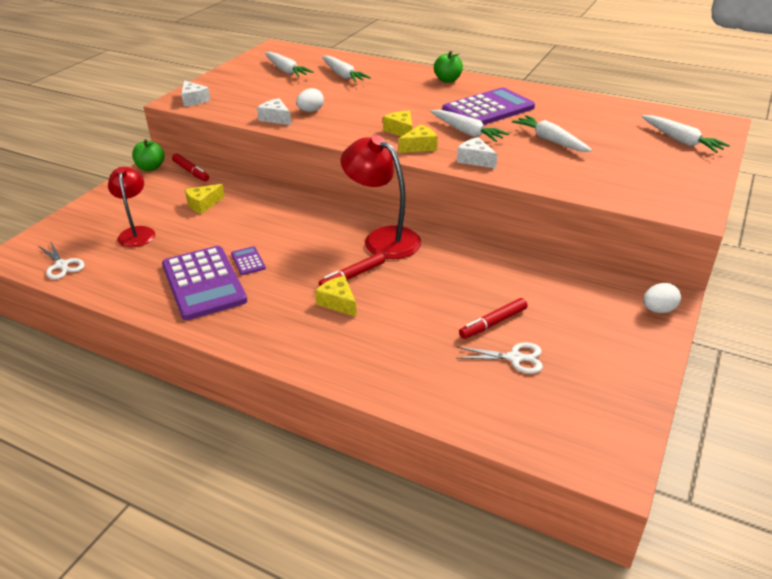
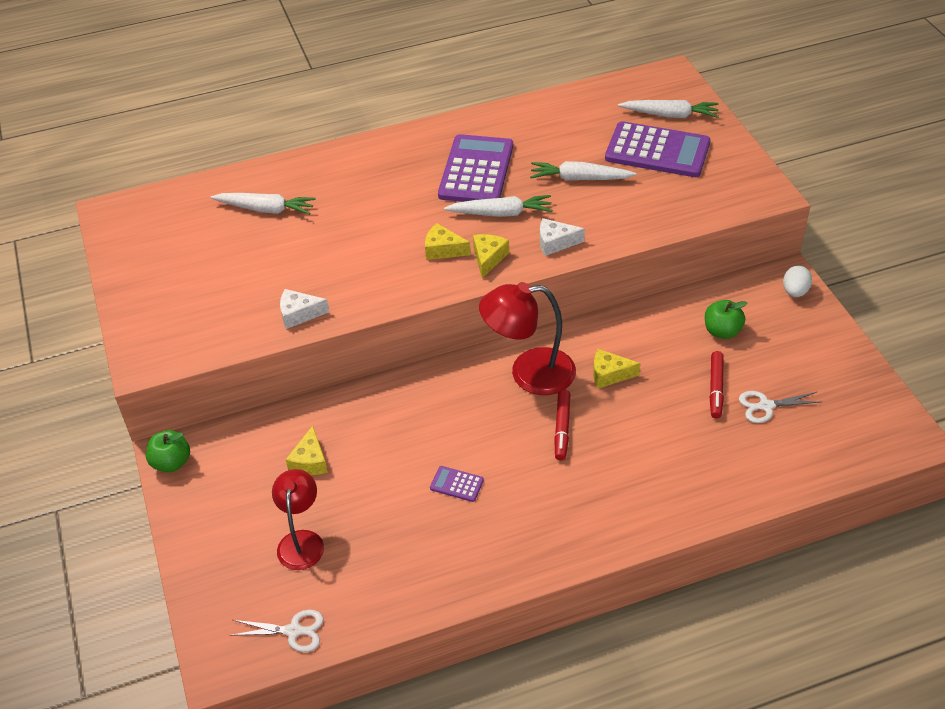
camera: 45 degrees left, 10 degrees up
(137, 233) = (301, 541): red lamp -> red lamp turned 60 degrees clockwise
(191, 172) = (226, 435): red marker -> none
(193, 100) = (162, 349): white cheese -> none
(203, 283) = (456, 535): purple calculator -> purple calculator (657, 151)
(286, 70) = (190, 240): white carrot -> none
(310, 111) = (317, 281): white egg -> none
(338, 302) = (589, 461): yellow cheese -> yellow cheese (609, 374)
(447, 80) = (382, 152): green apple -> green apple (722, 331)
(515, 358) = (766, 406): white scissors -> white scissors turned 150 degrees counterclockwise

